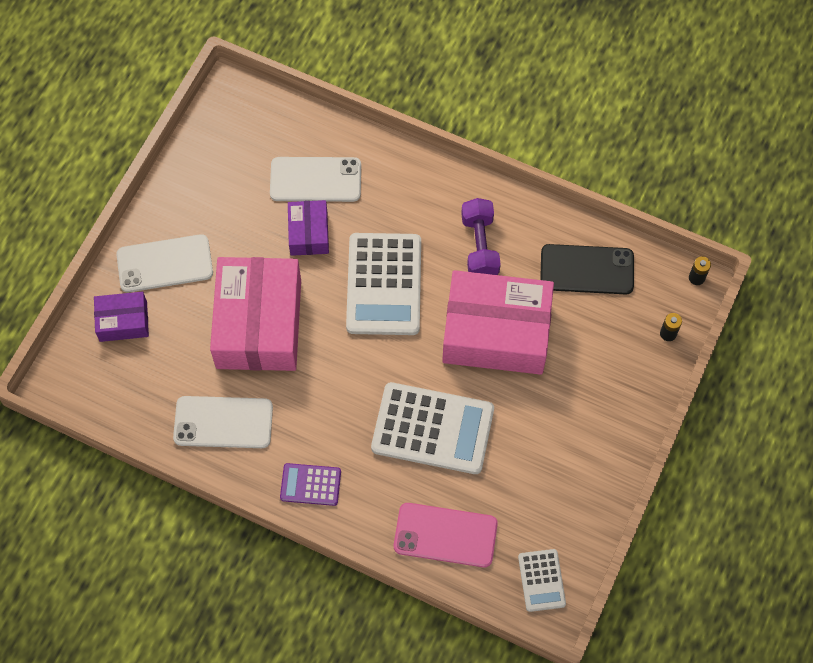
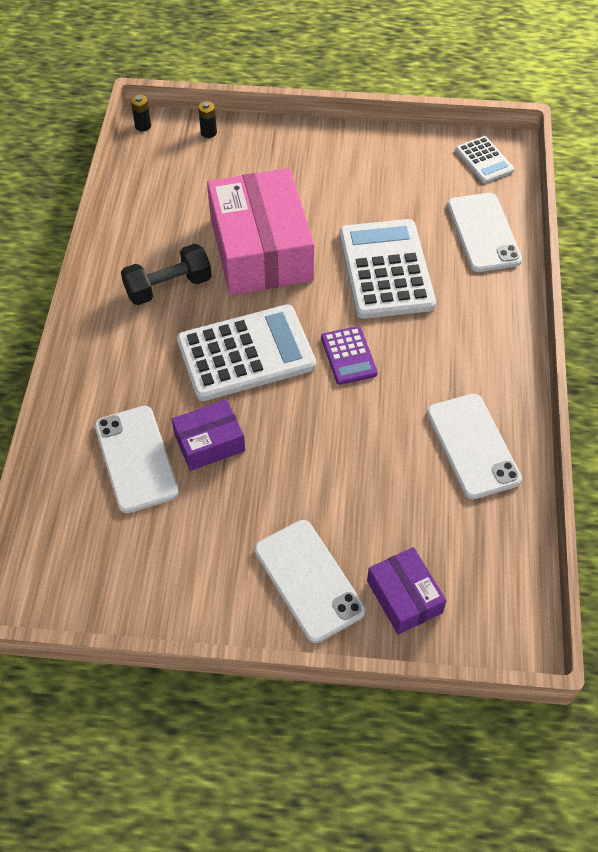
camera: 110 degrees left, 10 degrees down
(259, 324) = (342, 452): pink box -> none
(310, 484) = (495, 347): purple calculator -> purple calculator (348, 356)
(445, 535) = (483, 232): pink phone -> white phone
(479, 246) = (168, 287): purple dumbbell -> black dumbbell
(541, 580) = (484, 160): white calculator -> white calculator turned 90 degrees clockwise
(587, 270) = (164, 200): black phone -> none

